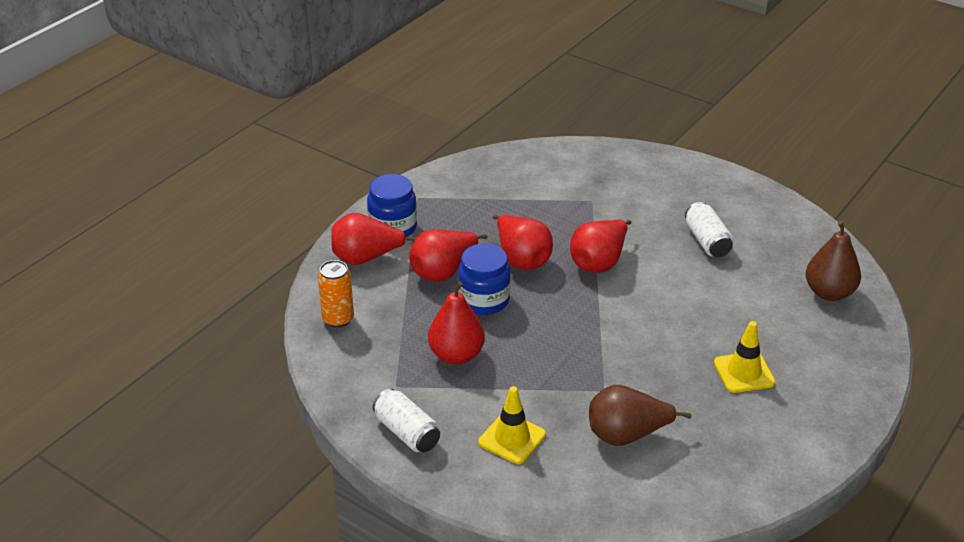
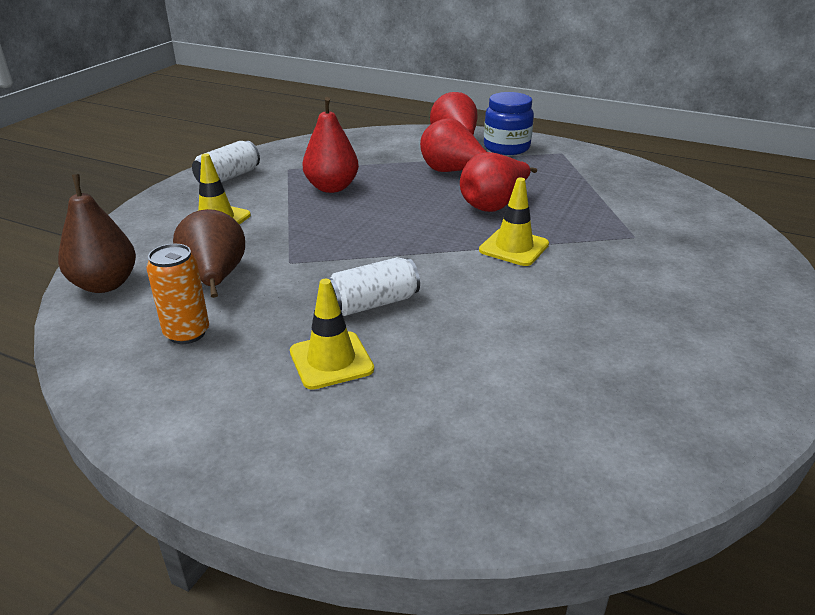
camera: 80 degrees right, 5 degrees down
(338, 319) = (369, 141): orange can -> orange can (187, 333)
(484, 300) = (417, 193): blue jar -> none
(599, 262) = (514, 247): red pear -> yellow traffic cone
(707, 241) = (611, 323): white can -> white can (373, 303)
(829, 293) = (553, 452): brown pear -> brown pear (105, 284)

